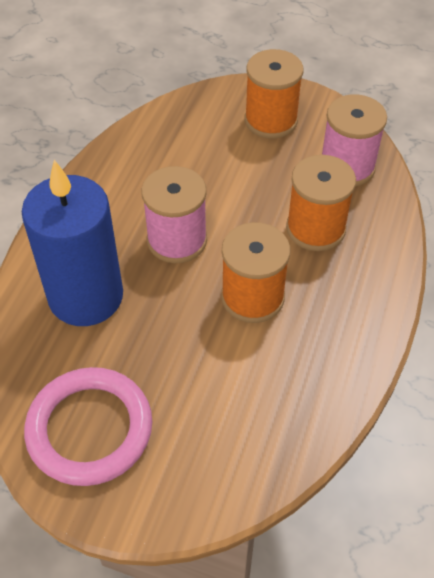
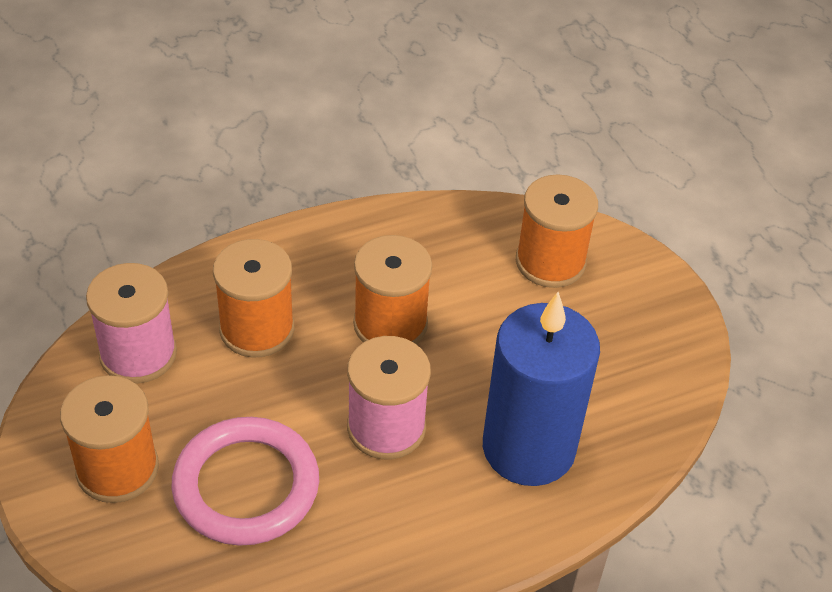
camera: 135 degrees left, 5 degrees down
(90, 429) = (632, 343): pink ring -> pink ring (246, 486)
(214, 443) = (550, 262): none -> orange spool

